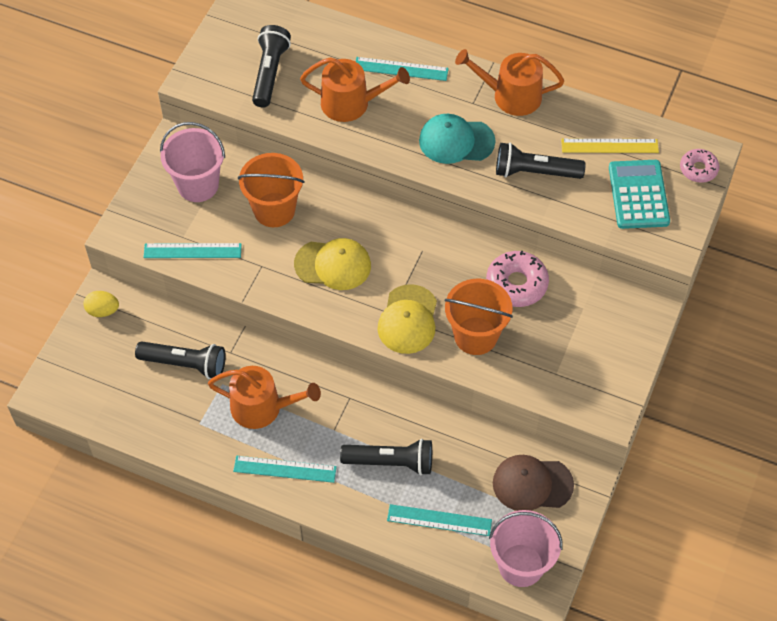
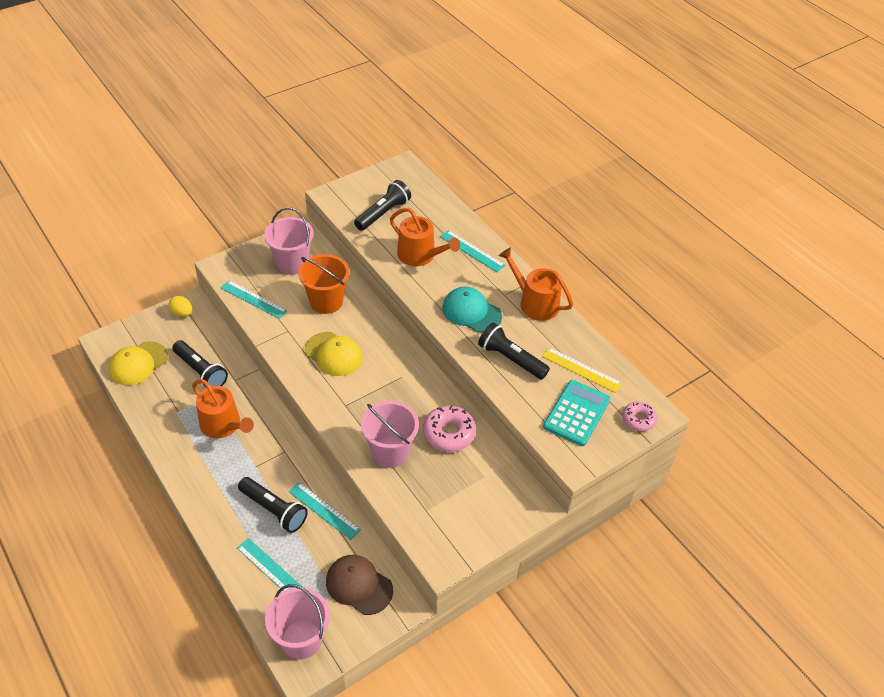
camera: 30 degrees right, 10 degrees down
(285, 469) = (202, 472): turquoise ruler -> turquoise ruler (324, 510)
(408, 320) = (352, 415): yellow cap -> yellow cap (138, 363)
(475, 336) = (390, 452): orange bucket -> pink bucket

